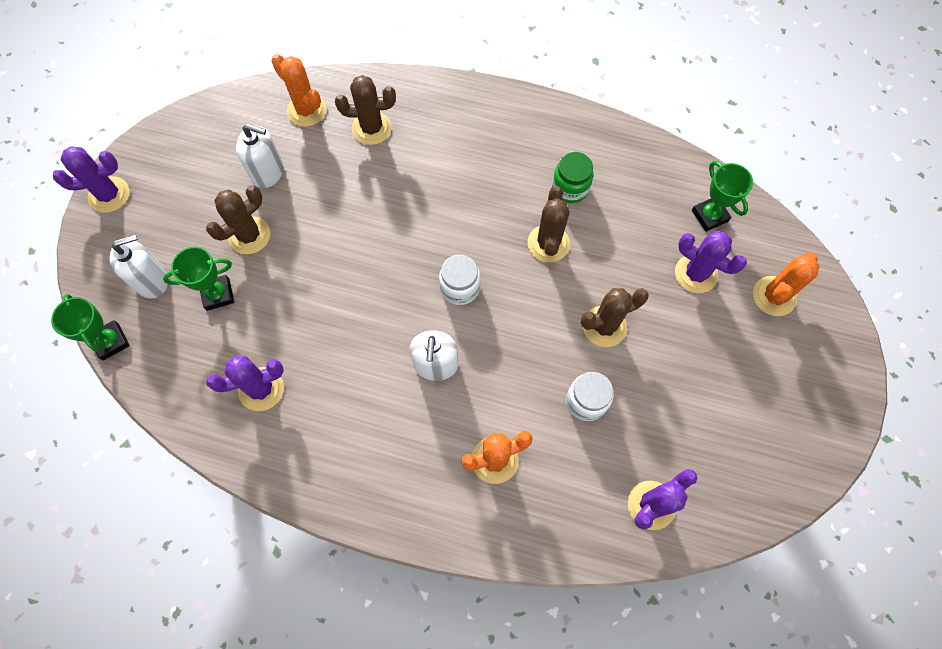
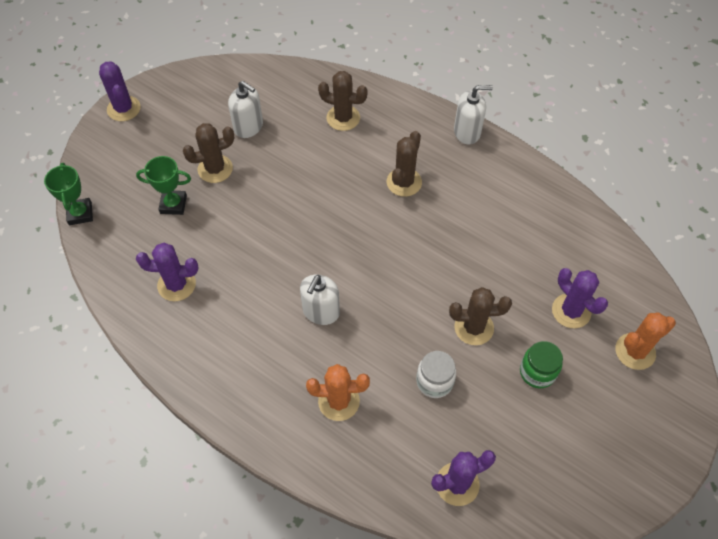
camera: 20 degrees right, 10 degrees down
(109, 195) = (124, 109): purple cactus -> purple cactus turned 60 degrees clockwise
(152, 280) = (129, 179): white soap dispenser -> white soap dispenser (467, 132)
(306, 110) = (297, 90): orange cactus -> none
(460, 288) = (364, 259): white jar -> none
(548, 243) = (452, 248): brown cactus -> brown cactus (404, 182)
(570, 188) = (488, 210): green jar -> green jar (537, 372)
(709, 216) = (602, 268): green trophy -> none

